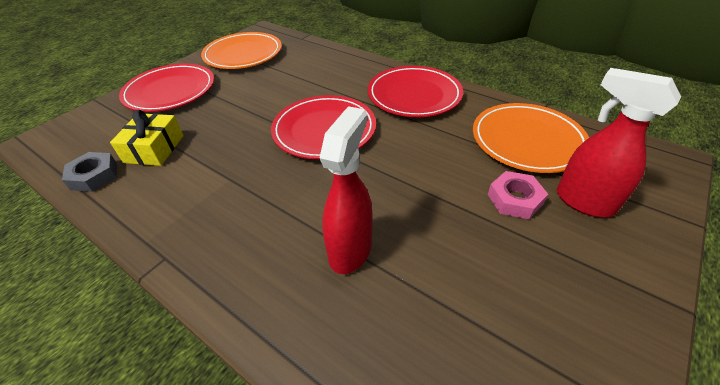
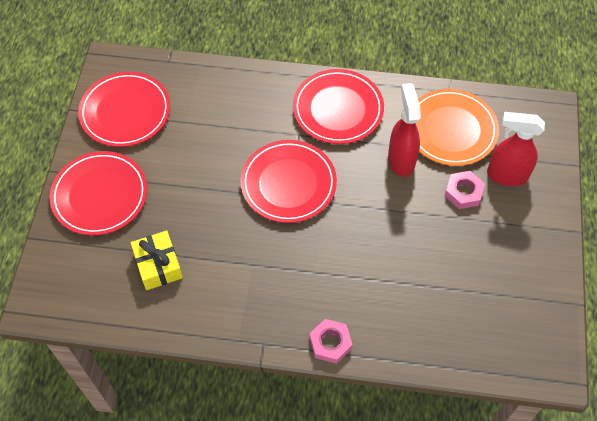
camera: 30 degrees left, 15 degrees up
(94, 176) = (135, 312): grey nut -> none
(234, 294) = (330, 343): none -> pink nut
(243, 54) = (125, 112): orange plate -> red plate
(350, 249) = (380, 280): red spray bottle -> red spray bottle (401, 160)

